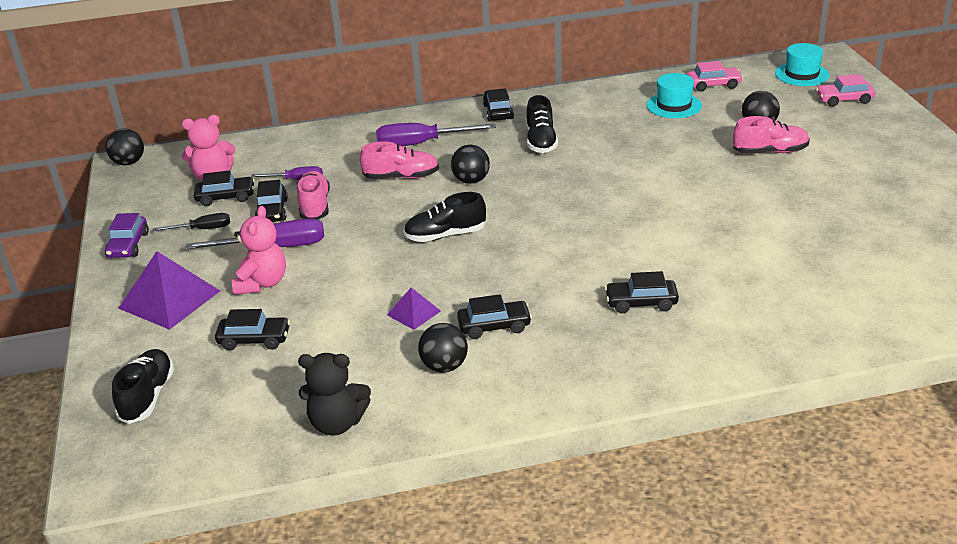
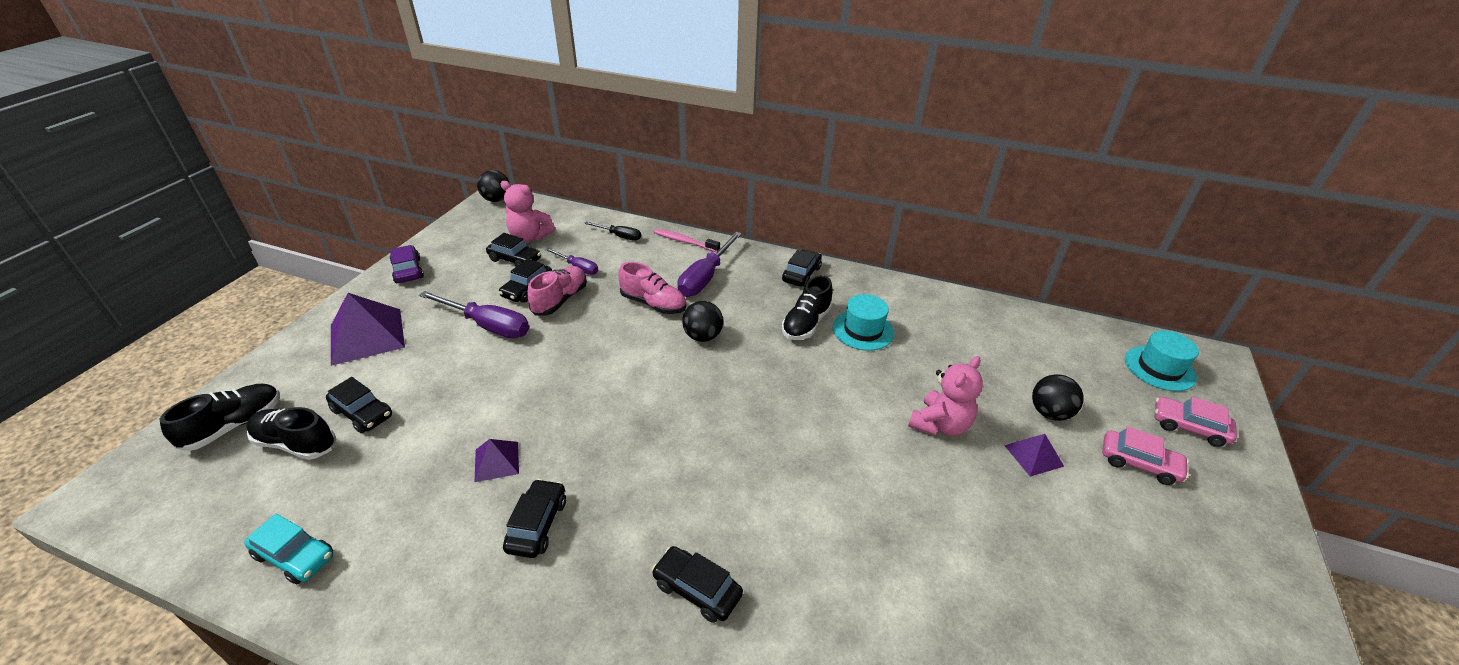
camera: 30 degrees right, 5 degrees up
(128, 245) = (408, 270): purple car -> purple car turned 120 degrees clockwise
(202, 229) = (466, 281): black screwdriver -> black screwdriver (619, 236)
(262, 283) = (437, 357): pink teddy bear -> pink teddy bear (940, 425)
(337, 423) = (295, 556): black teddy bear -> turquoise car
(368, 126) = (684, 241): none -> pink toothbrush
(421, 144) = (705, 277): purple screwdriver -> purple screwdriver turned 90 degrees counterclockwise
(444, 366) = (445, 547): black ball -> none
(445, 235) = (618, 386): black shoe -> black shoe (296, 443)
(494, 326) = (537, 525): black car -> black car turned 105 degrees counterclockwise
(674, 105) = (976, 342): turquoise hat -> turquoise hat (863, 330)
(713, 85) = (1041, 337): pink car -> pink car (1139, 463)
(770, 152) = (1033, 455): pink shoe -> purple pyramid

